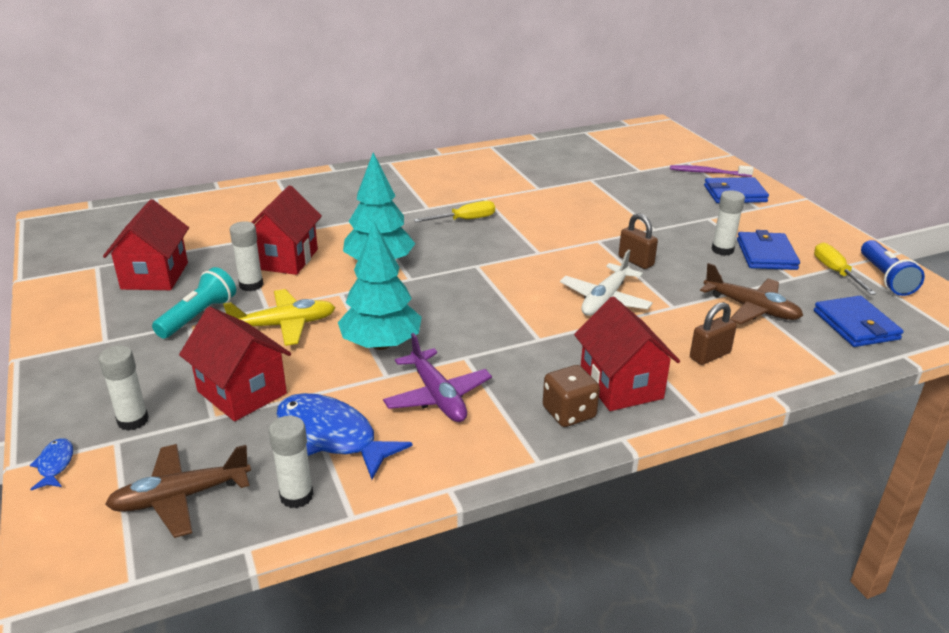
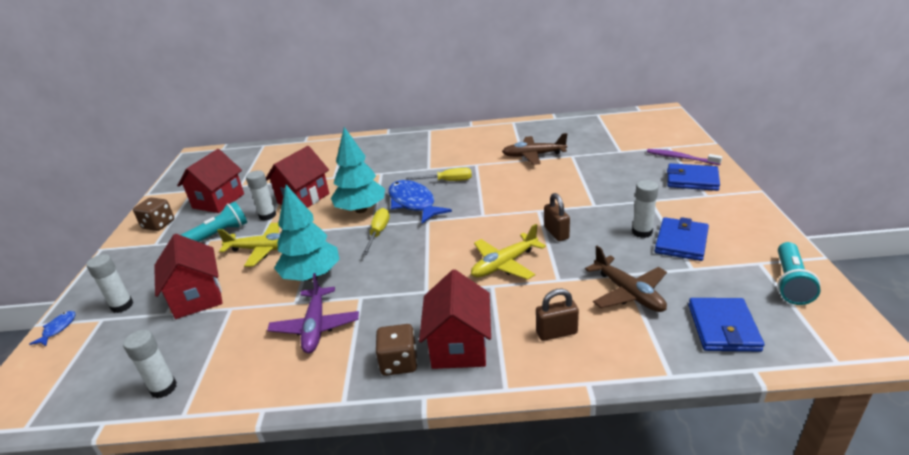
camera: 25 degrees right, 0 degrees up
(85, 316) = (158, 224): none -> brown dice
(180, 497) = (100, 371): brown plane -> brown plane (533, 155)
(331, 437) = (222, 345): blue fish -> blue fish (413, 203)
(604, 300) = (504, 264): white plane -> yellow plane
(835, 272) = (740, 269): yellow screwdriver -> yellow screwdriver (378, 233)
(885, 278) = (790, 283): blue flashlight -> turquoise flashlight

